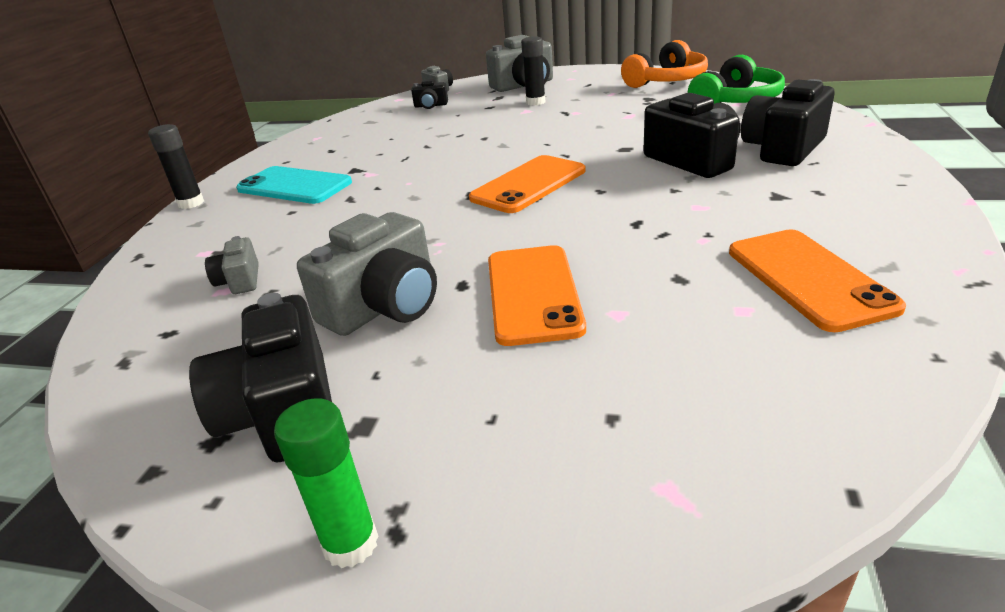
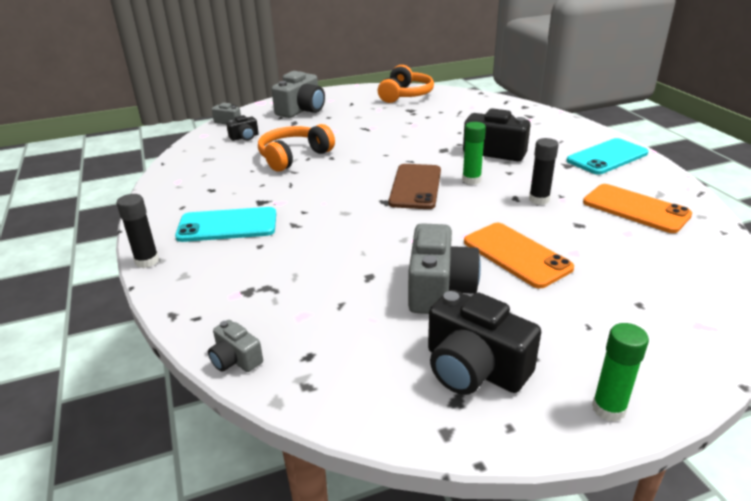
camera: 35 degrees left, 0 degrees up
(240, 281) = (304, 305): grey camera -> grey camera (236, 359)
(448, 131) = (294, 157): none -> orange headphones
(528, 184) = (415, 187): orange phone -> brown phone
(535, 102) = (331, 123): black glue stick -> black glue stick (539, 199)
(608, 190) = (471, 180): none -> green glue stick
(735, 101) = (469, 105): green headphones -> none
(783, 149) = (535, 135): black camera -> none
(864, 196) = (607, 157): none -> turquoise phone

